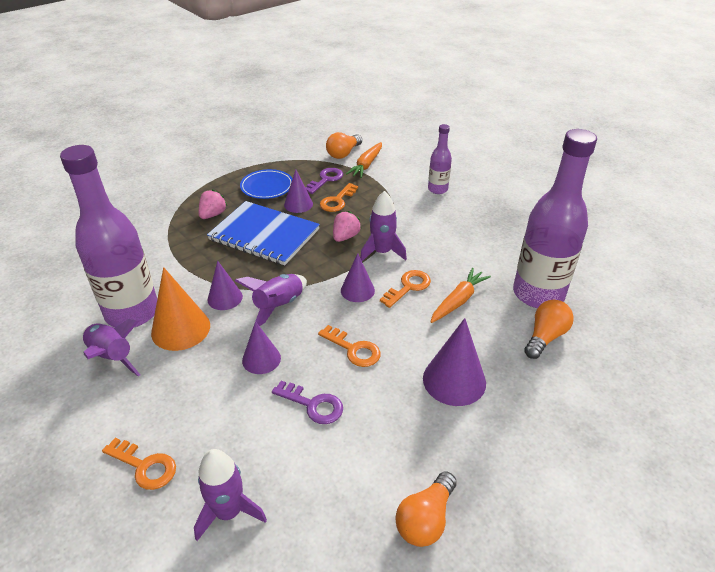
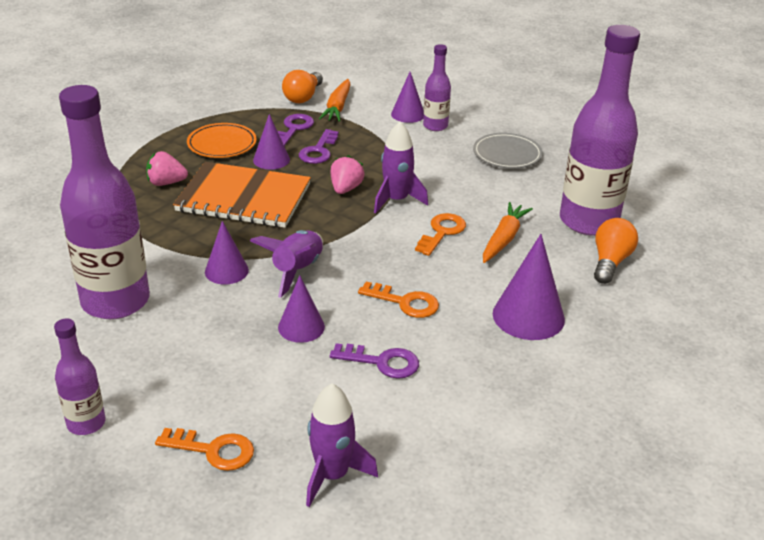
camera: 15 degrees left, 5 degrees down
(62, 420) = (86, 423): none -> purple bottle
(112, 357) = (115, 351): purple rocket -> none
(180, 329) = (187, 310): orange cone -> none
(213, 215) = (166, 183): pink strawberry -> pink strawberry turned 105 degrees counterclockwise
(264, 235) = (243, 198): blue notebook -> orange notebook
(267, 187) = (222, 144): blue plate -> orange plate
(337, 201) = (318, 151): orange key -> purple key
(357, 290) = (384, 243): purple cone -> purple cone (408, 114)
(426, 519) = (547, 444): orange light bulb -> none
(488, 222) = (507, 154): none -> grey plate

